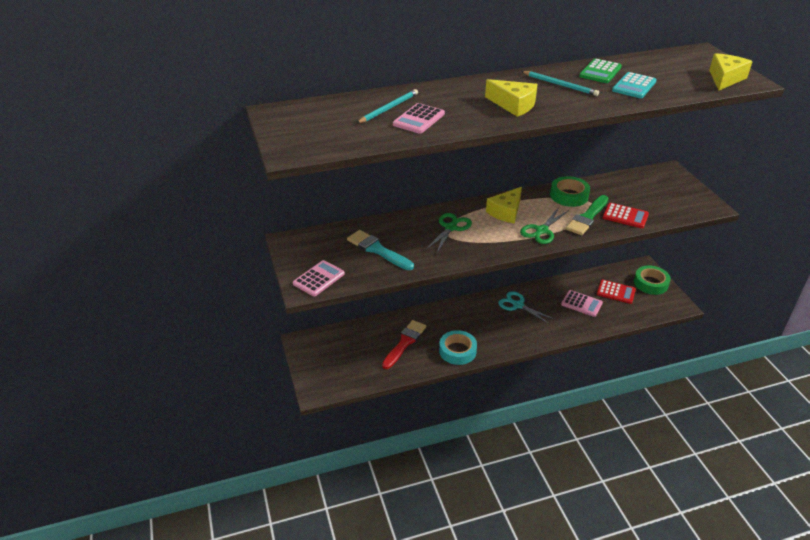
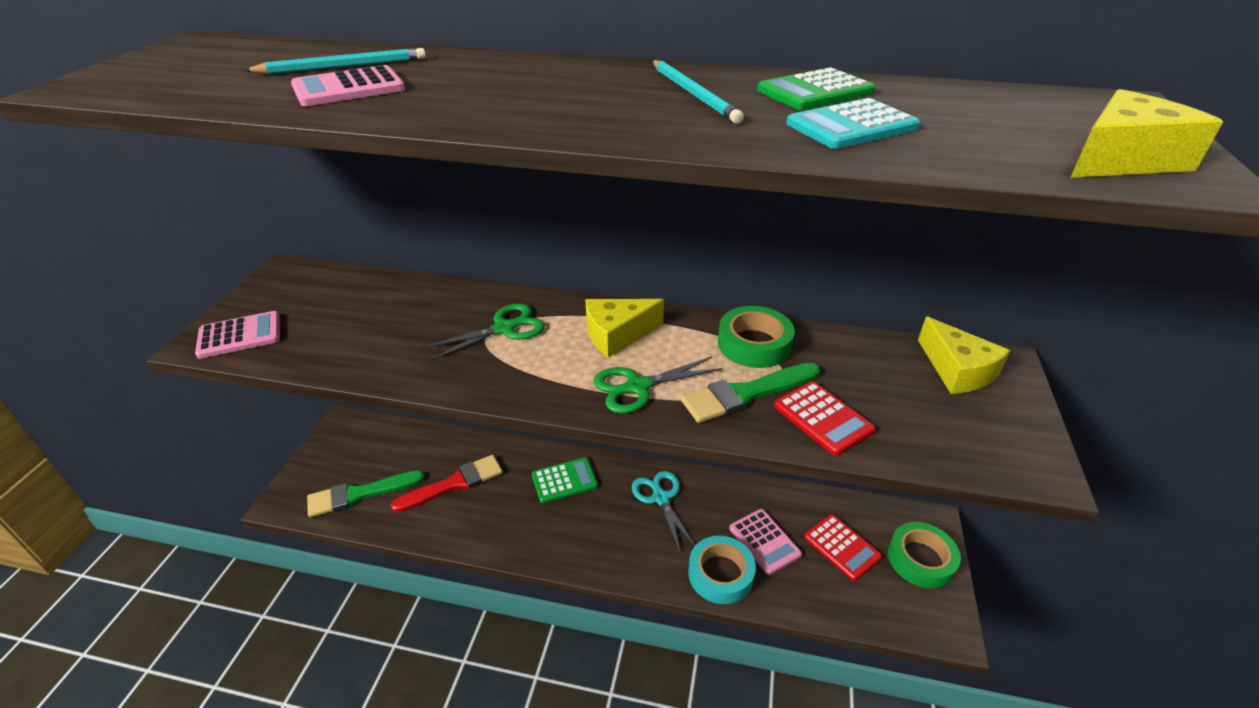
camera: 30 degrees right, 0 degrees up
(357, 369) = (359, 494): none -> green brush
(377, 250) = (365, 324): turquoise brush -> none
(457, 351) = (508, 530): turquoise tape -> turquoise tape (720, 574)
(462, 317) = (564, 480): none -> green calculator
(513, 105) = (544, 103): yellow cheese -> yellow cheese (957, 370)

